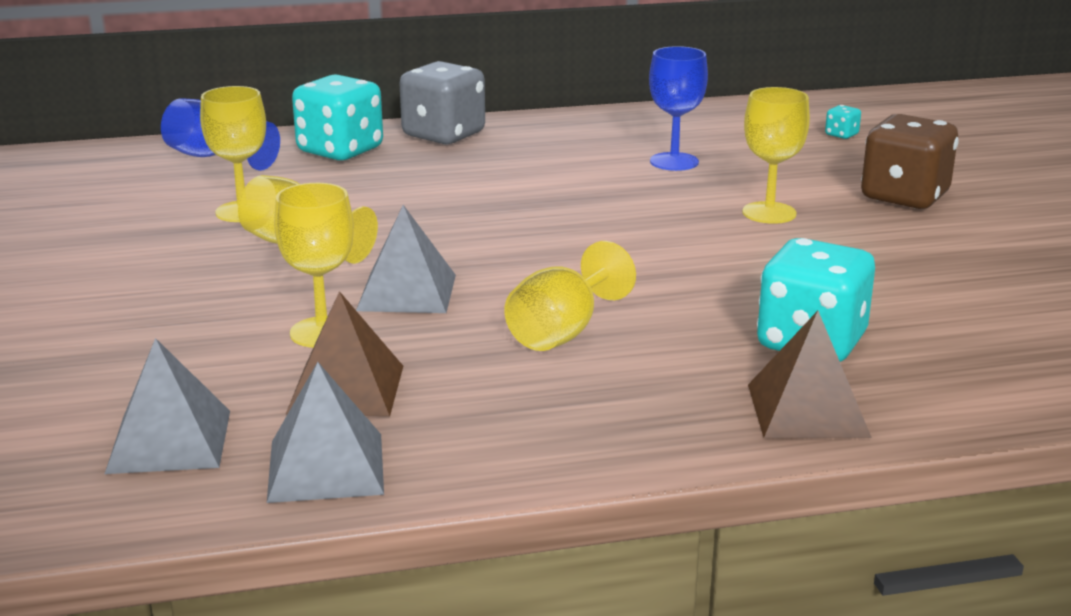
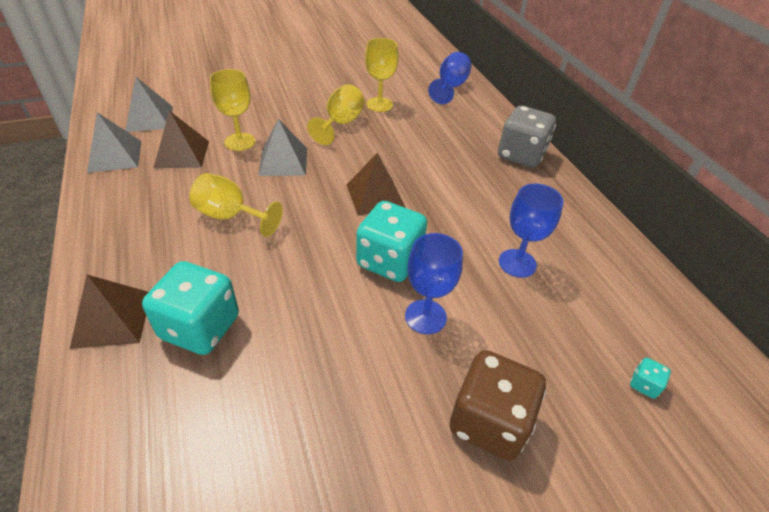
camera: 80 degrees right, 20 degrees up
(340, 151) = (476, 122): turquoise dice -> turquoise dice (389, 261)
(524, 227) = (375, 196): none -> brown pyramid
(769, 213) = (425, 316): yellow goblet -> blue goblet

